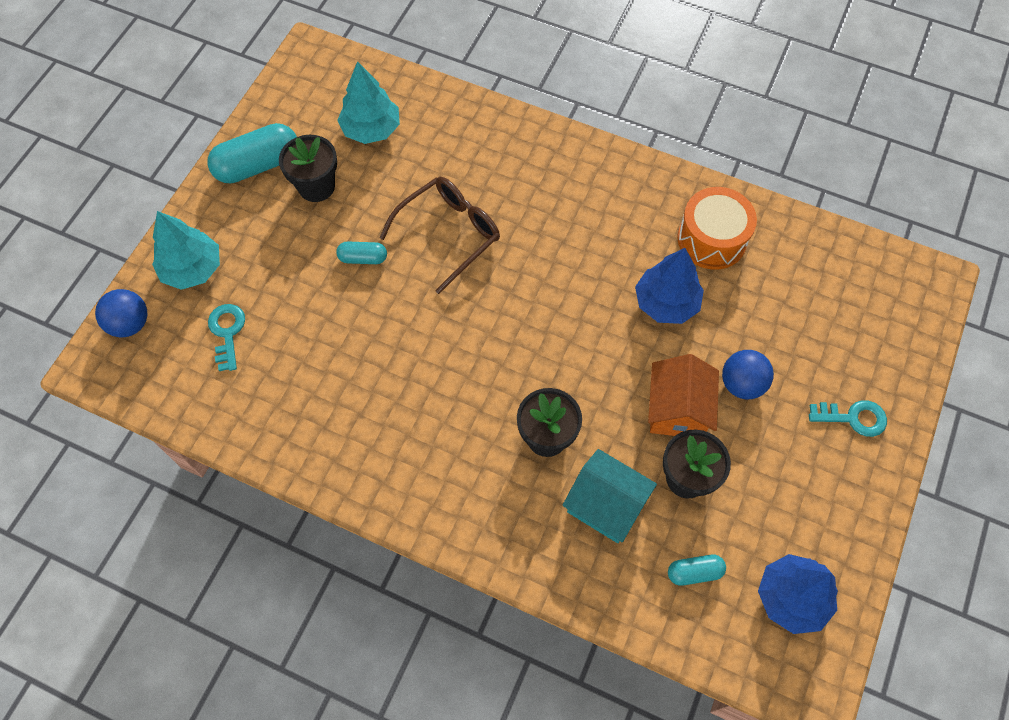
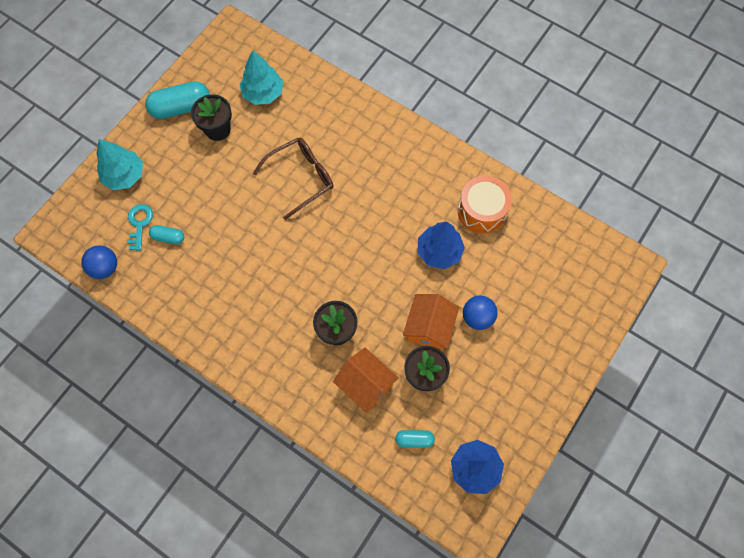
camera: 10 degrees right, 5 degrees up
(130, 324) = (77, 207): blue ball -> blue ball (105, 268)
(363, 258) = (239, 186): turquoise capsule -> turquoise capsule (168, 237)
(605, 505) = (365, 384): turquoise house -> orange house
(853, 418) = (548, 354): turquoise key -> none

